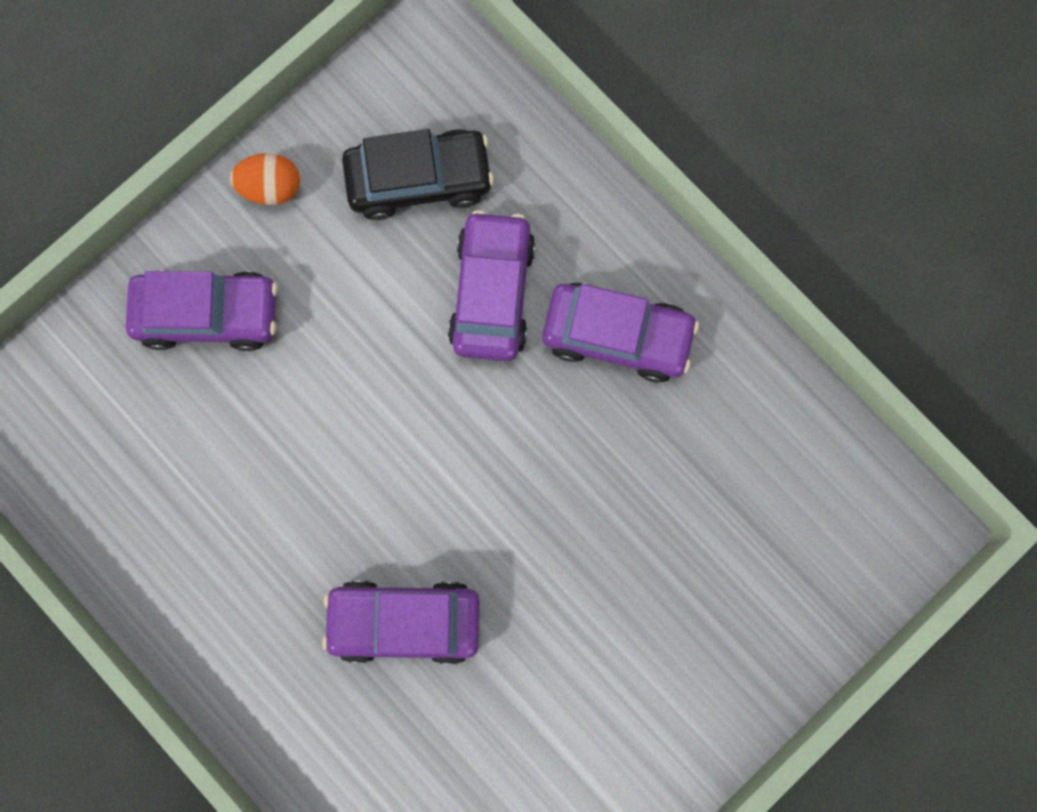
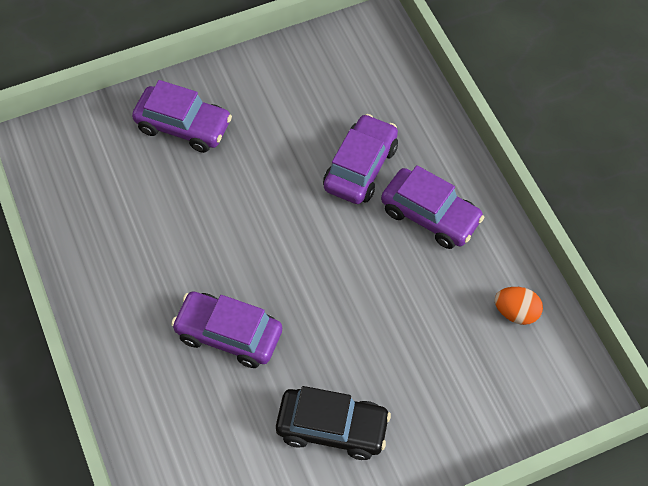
camera: 20 degrees right, 20 degrees down
(271, 187) = (250, 72): orange egg -> orange egg (516, 312)
(419, 179) = (340, 95): black car -> black car (332, 428)

